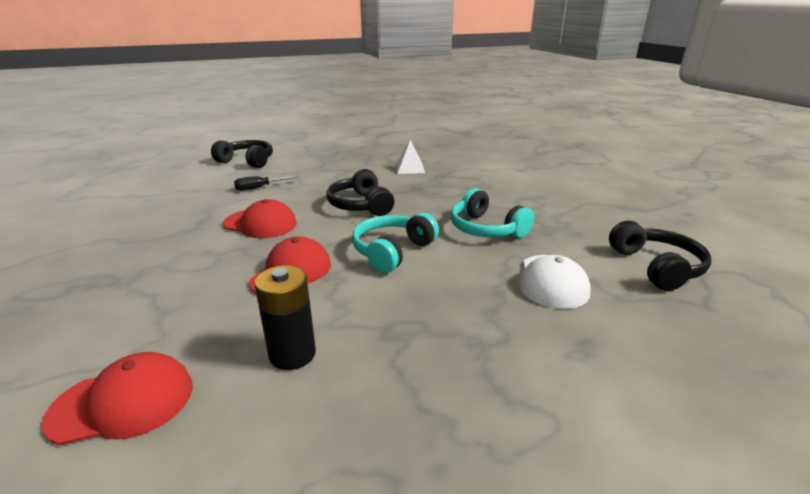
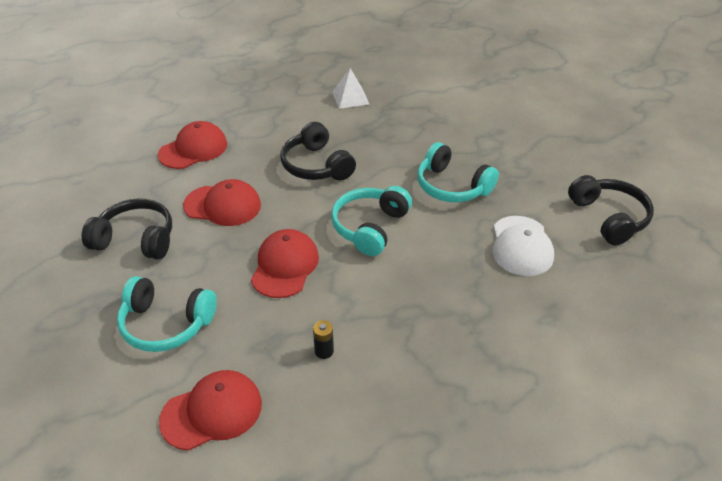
camera: 10 degrees left, 15 degrees up
(140, 307) = (166, 324): none -> turquoise headphones
(247, 161) = (154, 103): black headphones -> black headphones (136, 239)
(259, 188) = (193, 149): black screwdriver -> red cap
(292, 354) = (324, 351): black battery -> black battery, size x0.51

